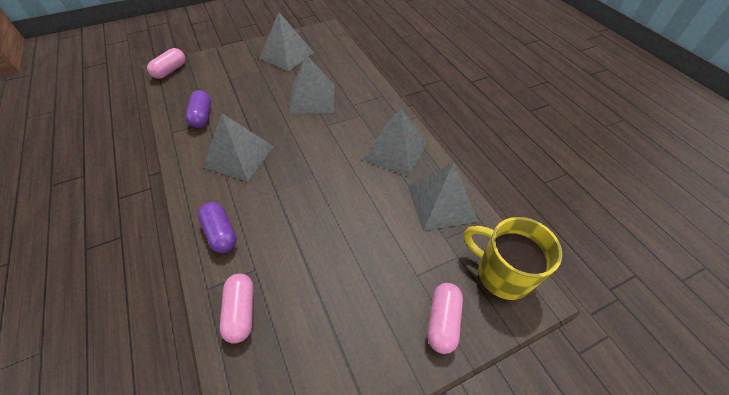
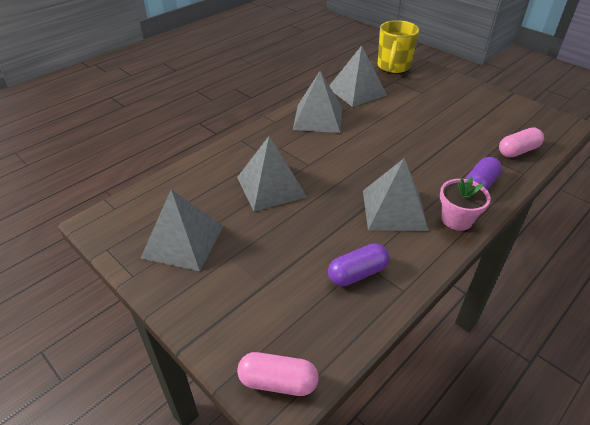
camera: 110 degrees left, 10 degrees down
(198, 191) = (457, 219): none -> pink flower pot
(443, 321) = (441, 81): pink capsule -> none

